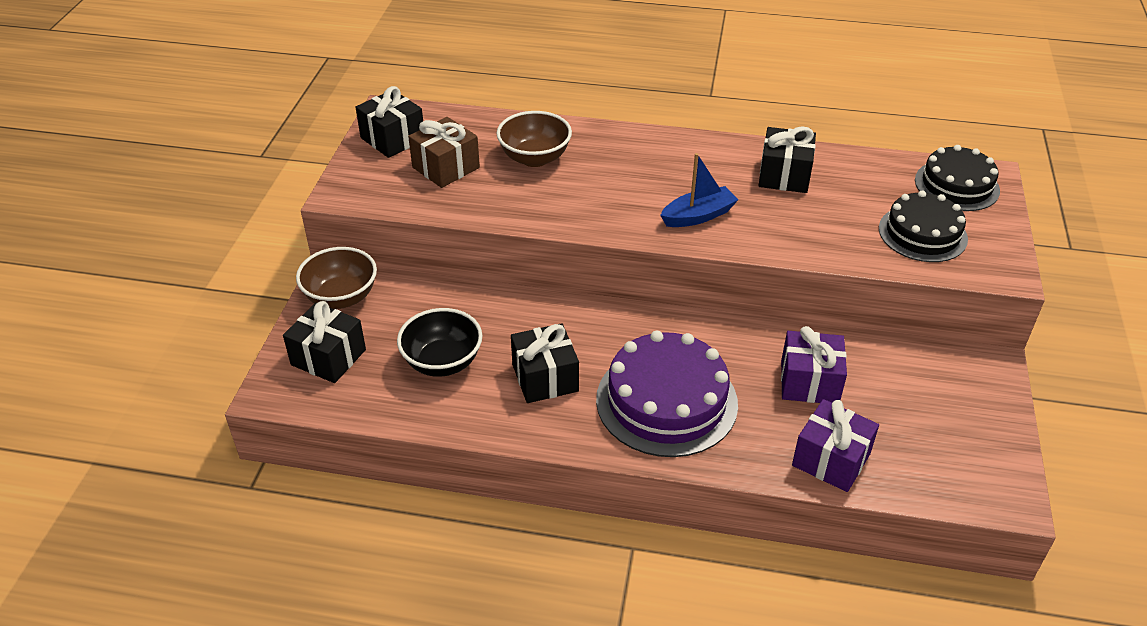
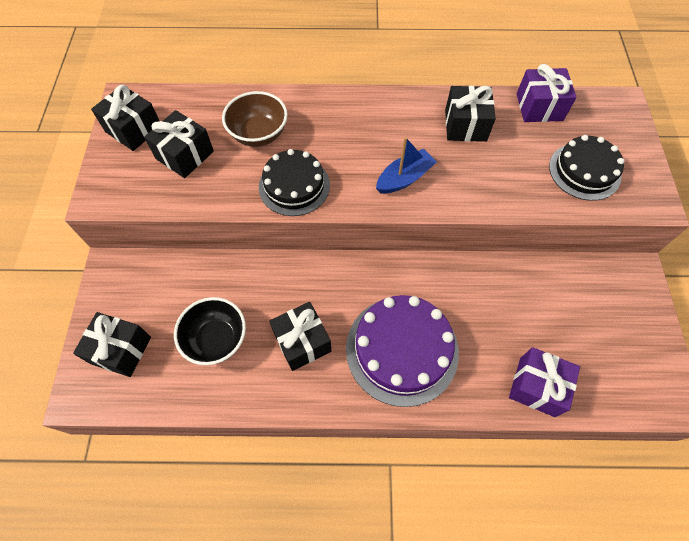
camera: 10 degrees left, 20 degrees up
(341, 297) = (121, 285): brown bowl -> none
(446, 167) = (185, 155): brown gift -> black gift
(809, 382) = (507, 312): purple gift -> purple gift (539, 107)
(956, 185) = (601, 117): black cake -> black cake (294, 186)

